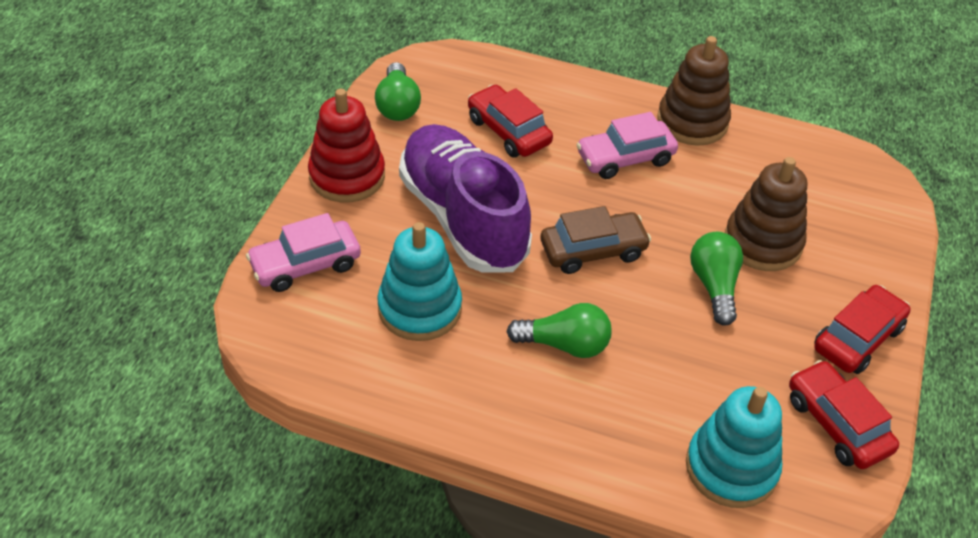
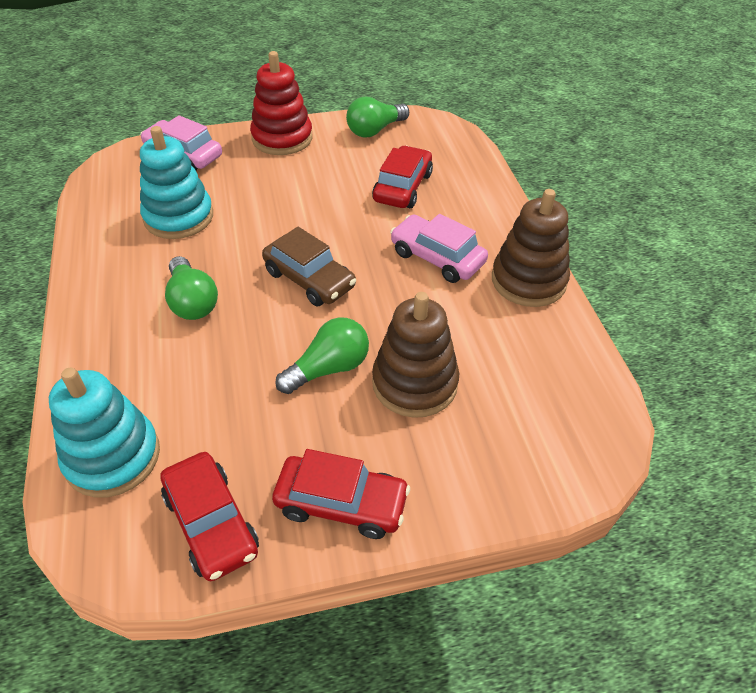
camera: 60 degrees right, 0 degrees up
(462, 217) = (287, 201): purple shoe -> none
(837, 424) = (211, 523): red car -> red car turned 120 degrees clockwise

